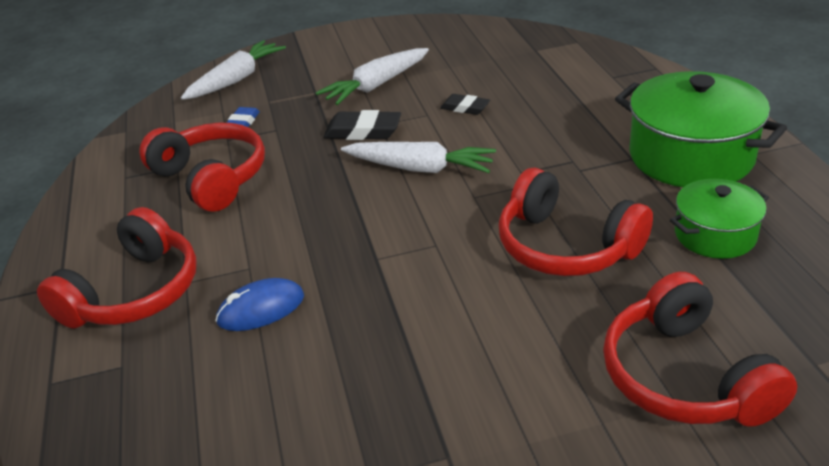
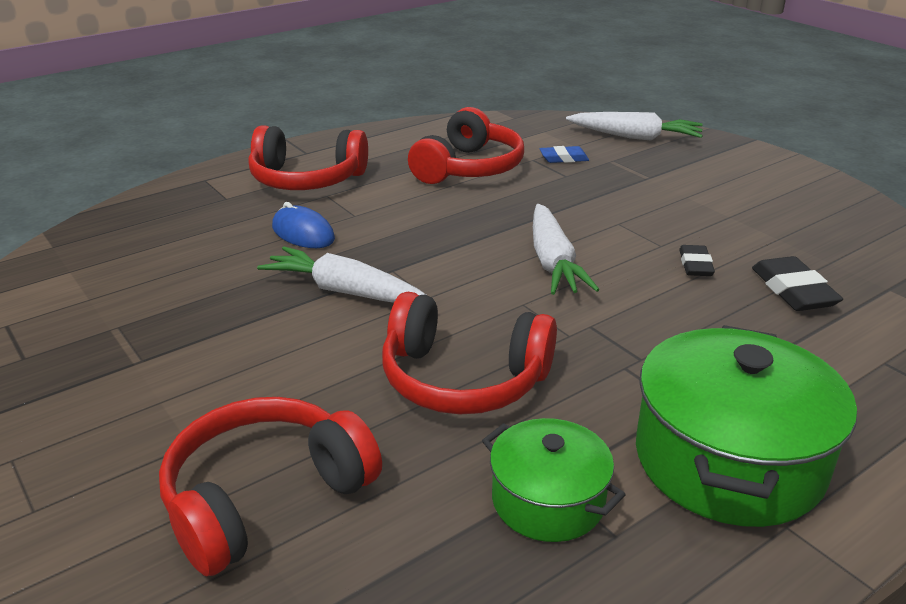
camera: 65 degrees right, 5 degrees down
(363, 131) = (597, 217): black eraser -> black eraser (793, 290)
(376, 85) = (692, 204): white carrot -> white carrot (345, 291)
(566, 246) = (463, 379): red headphones -> red headphones turned 90 degrees counterclockwise

